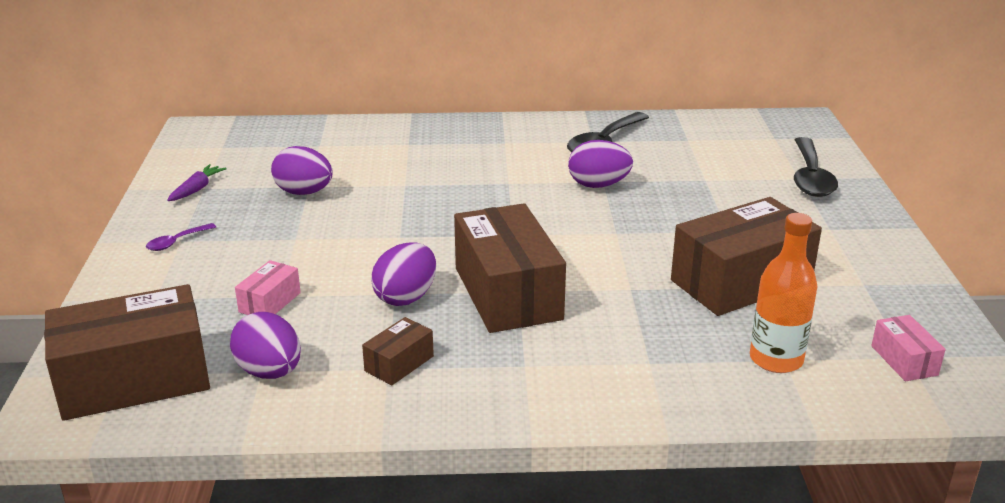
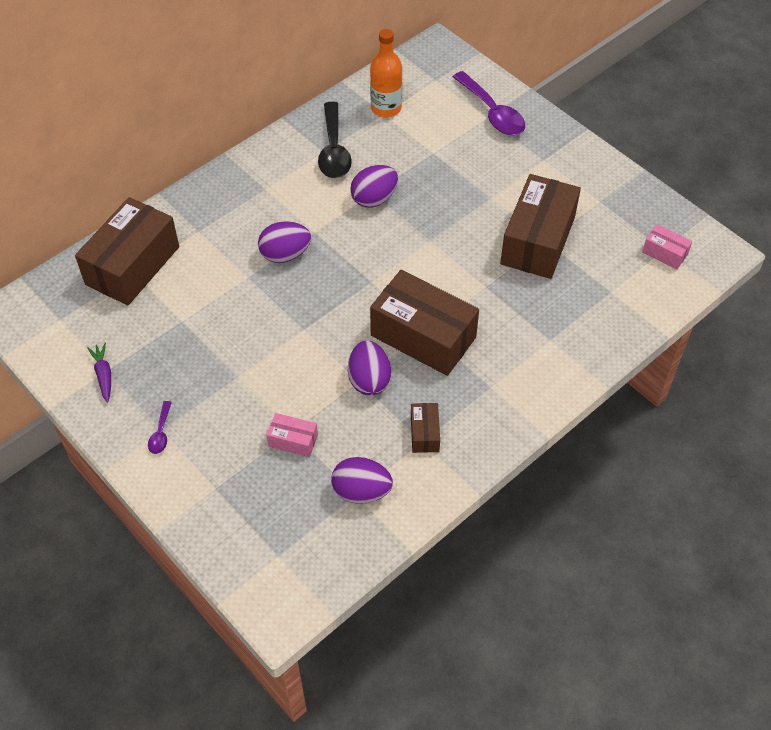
camera: 40 degrees left, 25 degrees up
(134, 380) = (291, 554): brown box -> brown box (133, 265)
(270, 302) = (293, 440): pink box -> pink box turned 60 degrees counterclockwise
(304, 192) = (187, 329): purple egg -> purple egg (285, 254)
(776, 359) = (607, 294): orange bottle -> orange bottle (386, 108)
(810, 177) = (492, 112): black spoon -> purple spoon

